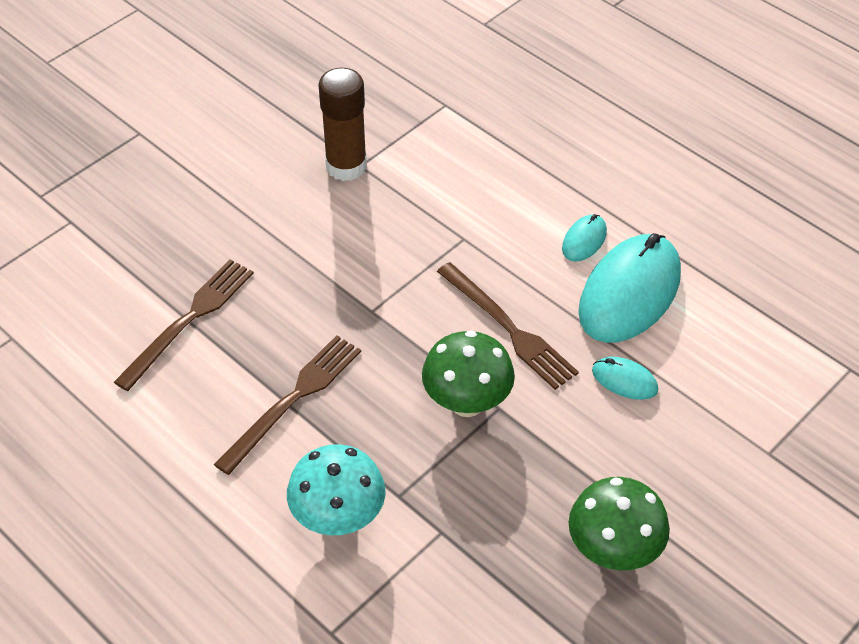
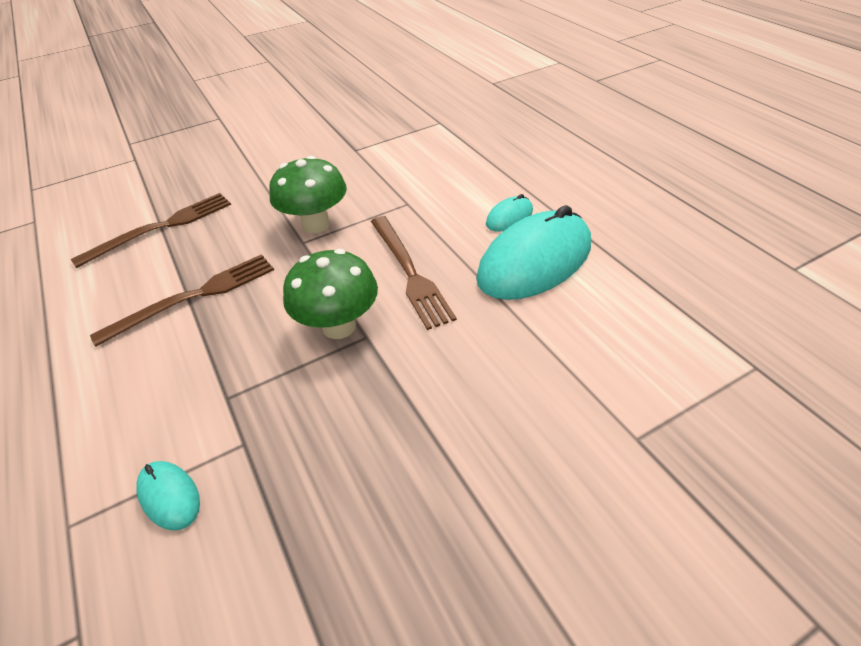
camera: 20 degrees right, 5 degrees down
(338, 518) = (158, 406): turquoise mushroom -> none
(346, 166) = (344, 149): brown glue stick -> none
(613, 551) = (412, 511): green mushroom -> green mushroom (316, 224)
(624, 380) = (499, 334): turquoise mouse -> turquoise mouse (169, 496)

